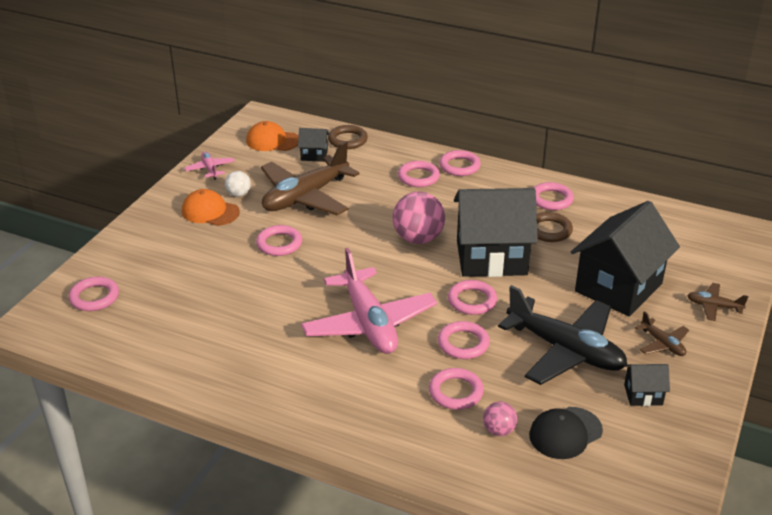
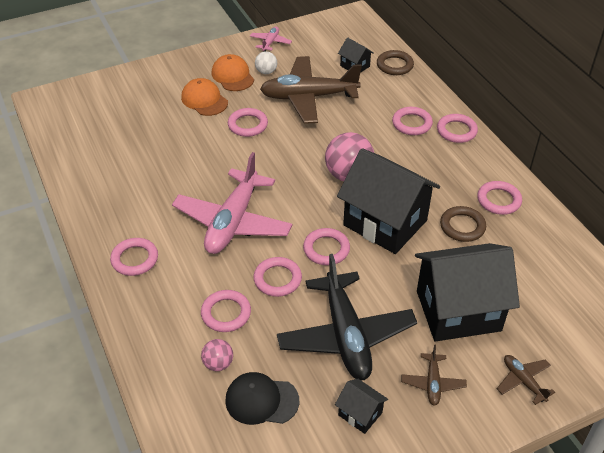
camera: 40 degrees right, 10 degrees up
(94, 297) = (96, 101): pink ring -> pink ring (135, 259)
(272, 141) = (339, 40): orange cap -> orange cap (204, 100)

